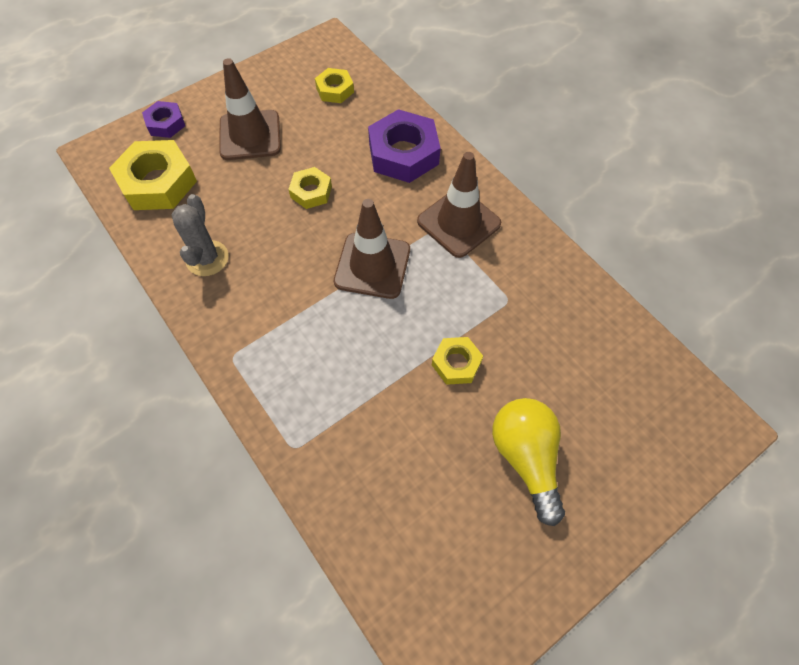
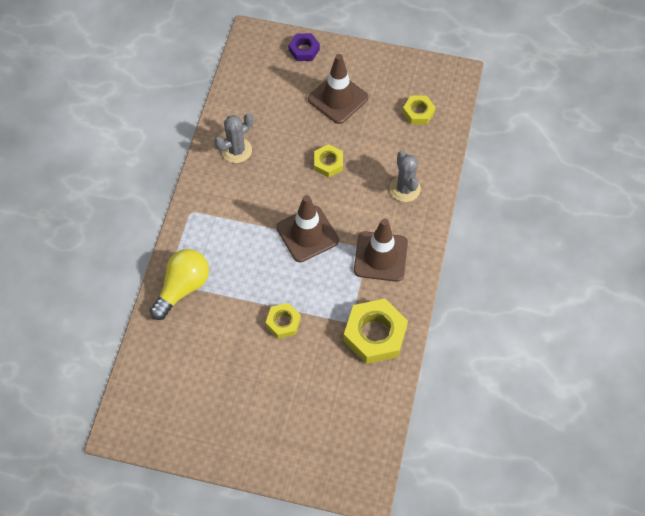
camera: 50 degrees right, 0 degrees up
(158, 182) = (261, 83): yellow nut -> yellow nut (375, 334)
(403, 153) = (404, 189): purple nut -> grey cactus
(526, 458) = (256, 396): yellow light bulb -> yellow light bulb (182, 288)

